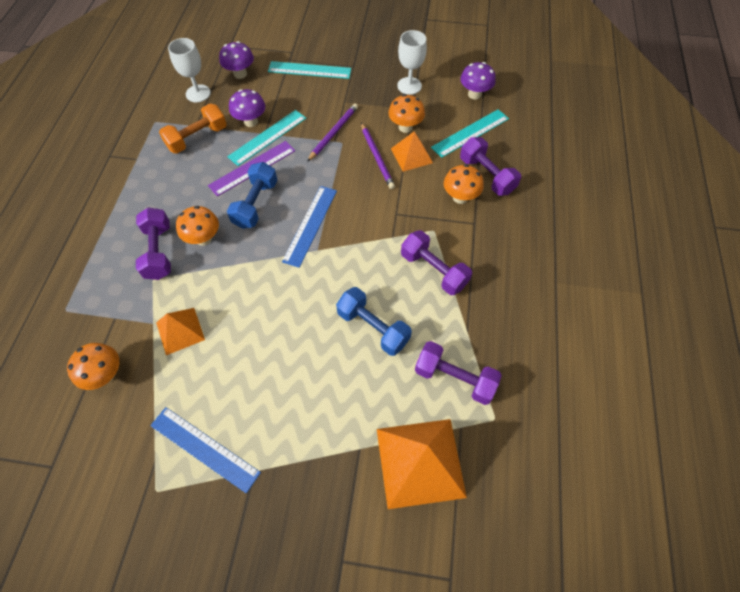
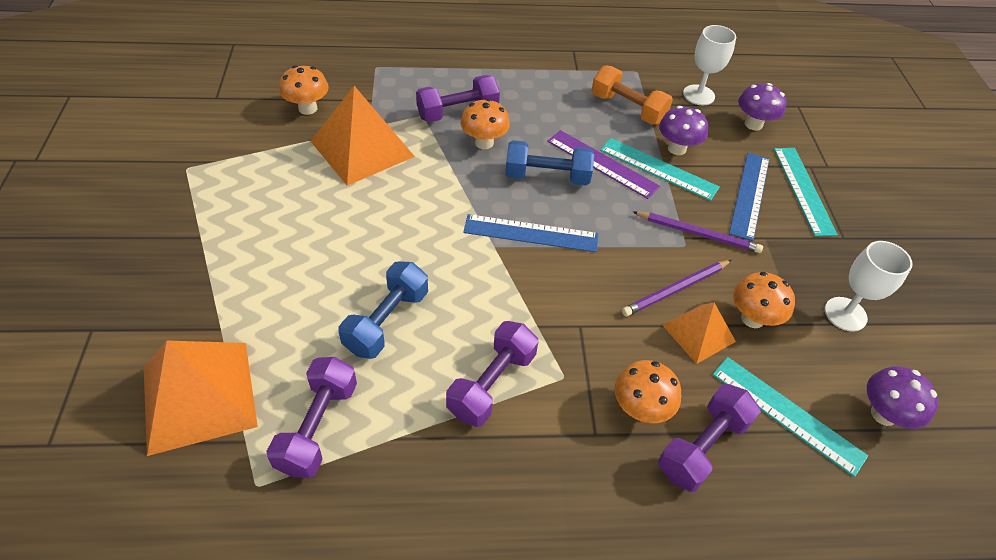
camera: 75 degrees right, 10 degrees down
(180, 331) = (362, 148): orange pyramid -> orange pyramid, size x1.74
(204, 448) = (228, 194): blue ruler -> blue ruler (749, 195)

